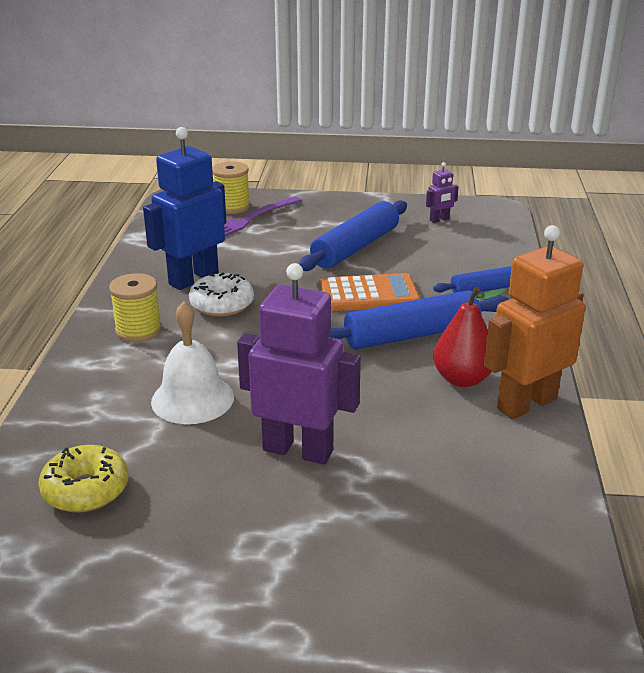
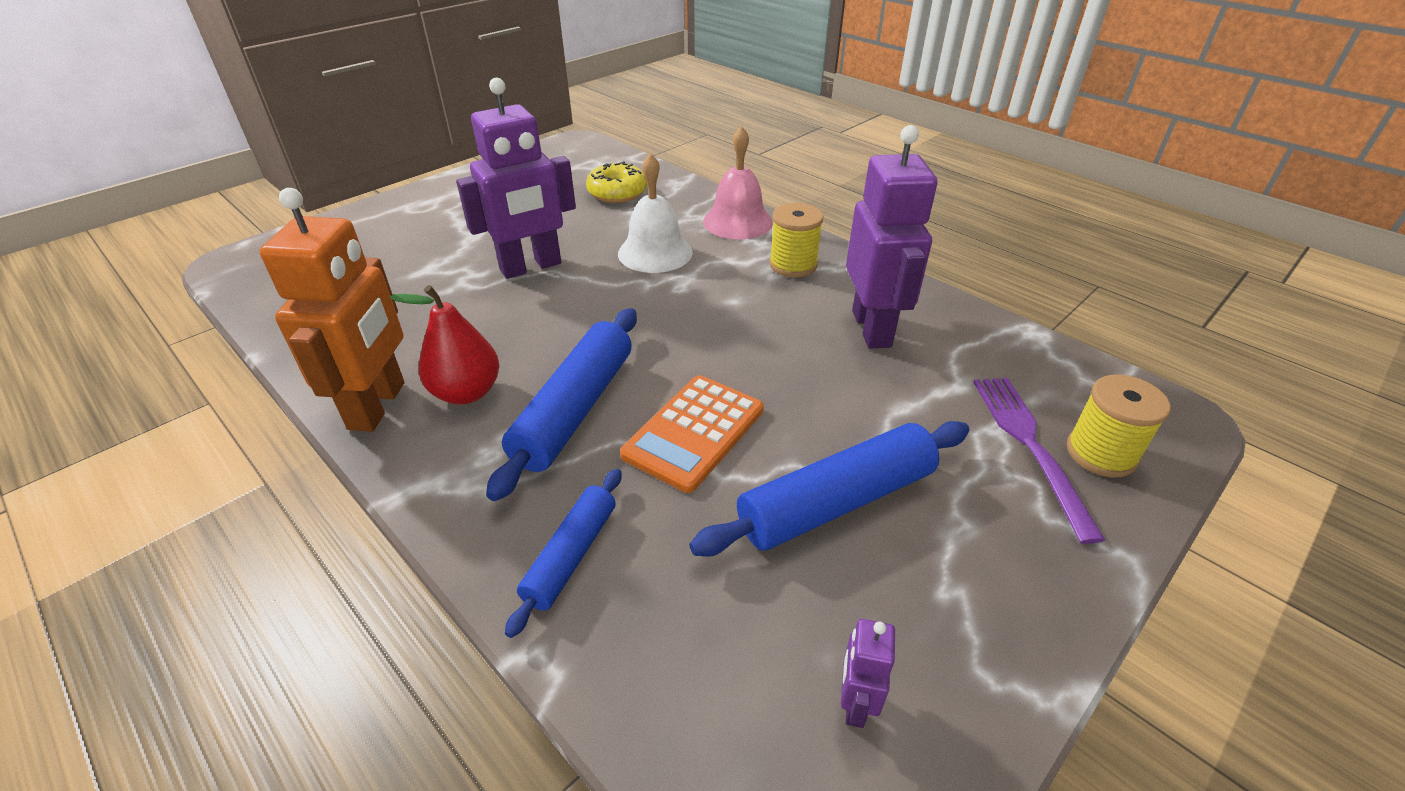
camera: 130 degrees right, 10 degrees up
(84, 384) = (737, 221): none -> pink bell
(193, 279) = (872, 328): blue robot -> purple robot
(222, 304) = (792, 323): white donut -> none
(356, 248) = (835, 501): blue rolling pin -> blue rolling pin turned 75 degrees clockwise

